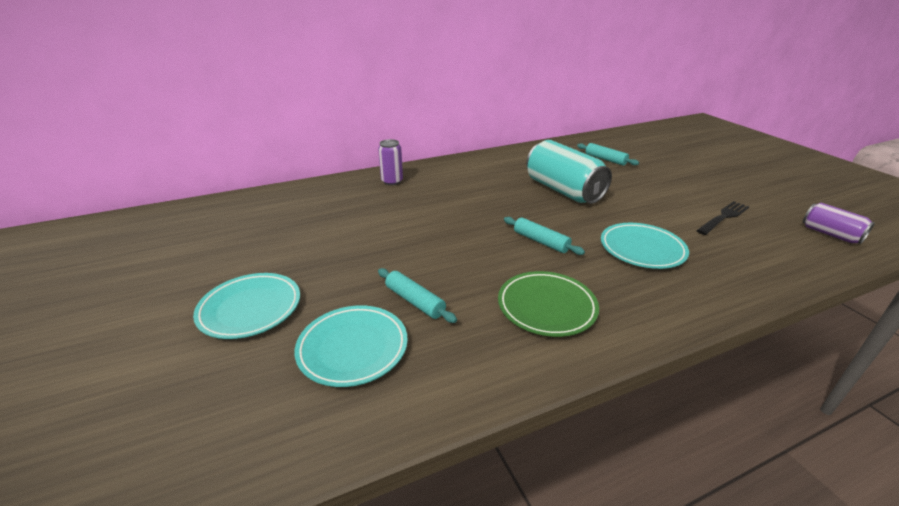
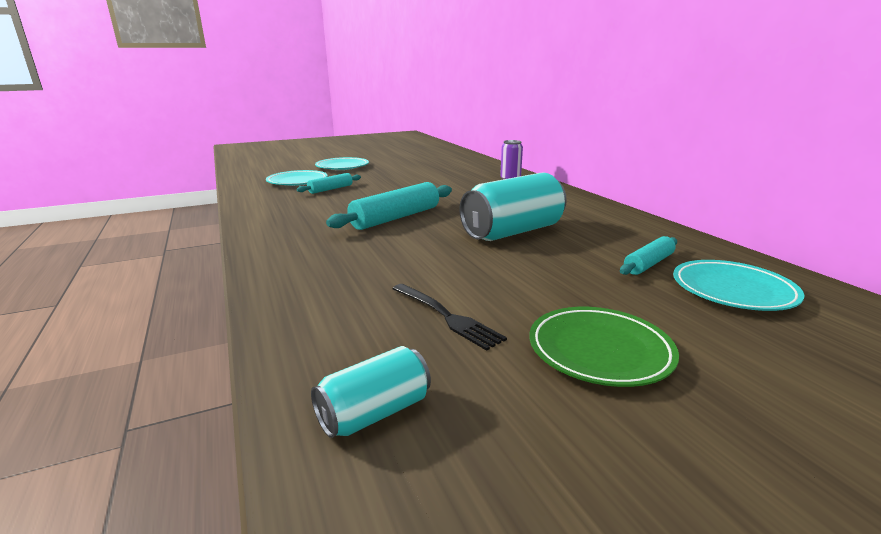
camera: 90 degrees right, 10 degrees down
(541, 241) = (396, 218): turquoise rolling pin -> turquoise rolling pin, size x1.77
(546, 307) = (303, 215): green plate -> green plate (599, 350)
(642, 249) = (371, 253): turquoise plate -> turquoise plate (733, 290)
(830, 234) = (375, 413): purple can -> turquoise can

